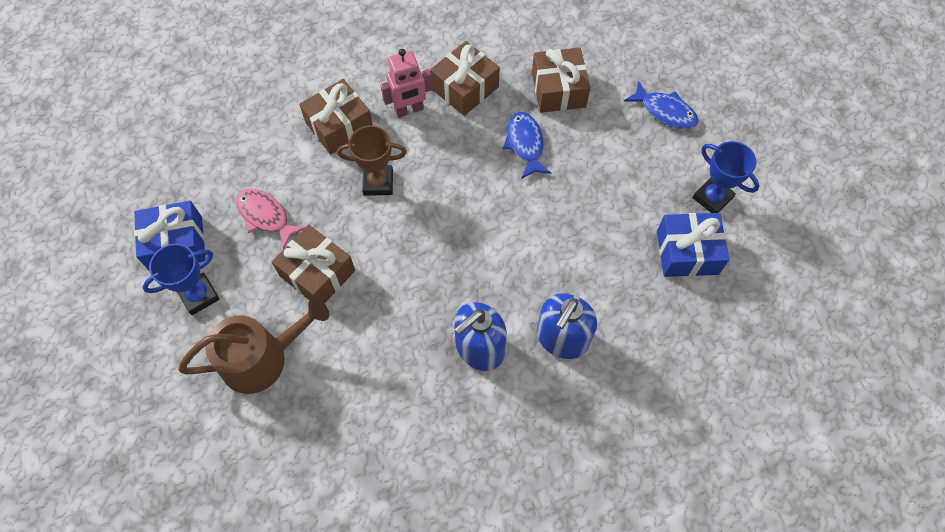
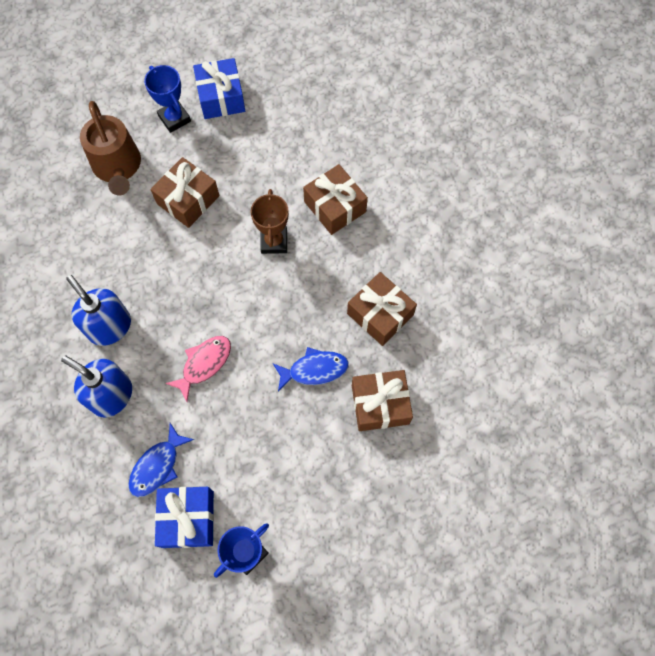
camera: 90 degrees right, 5 degrees up
(265, 216) = (243, 157): pink fish -> pink fish (204, 364)
(409, 110) = (353, 265): pink robot -> none
(665, 111) = (354, 514): blue fish -> blue fish (157, 466)

